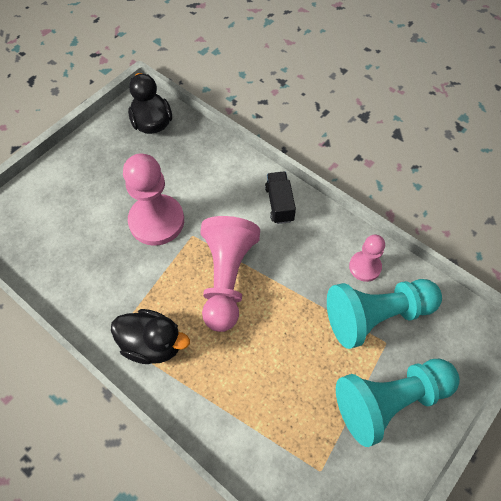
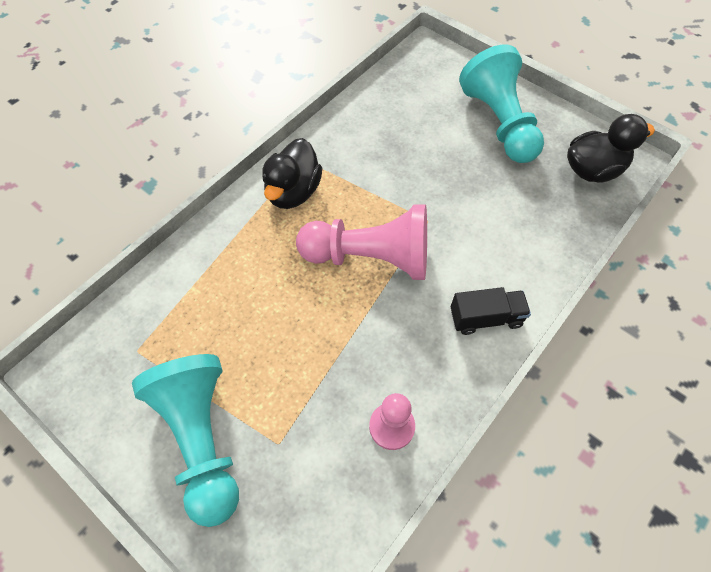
camera: 90 degrees right, 0 degrees up
(156, 221) = (444, 185): pink pawn -> none
(376, 316) = (317, 435): turquoise pawn -> turquoise pawn (499, 123)

